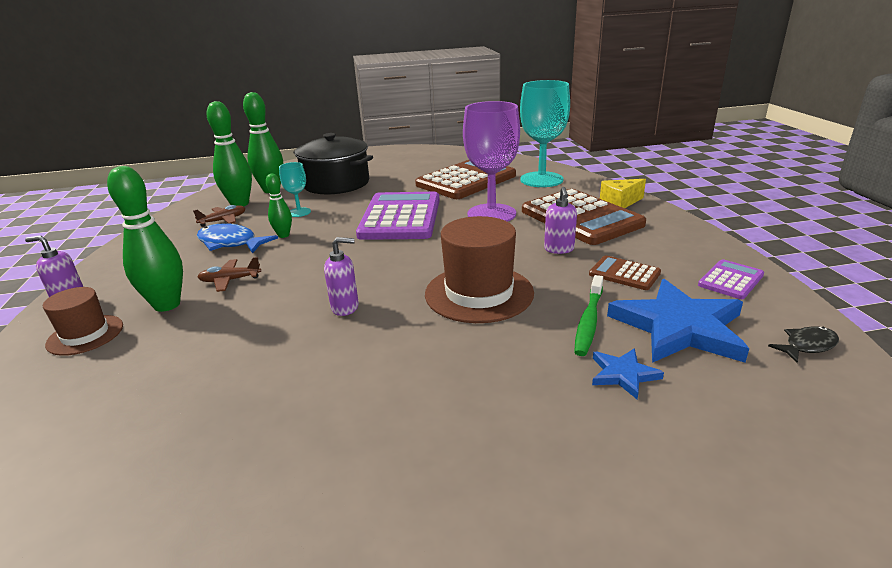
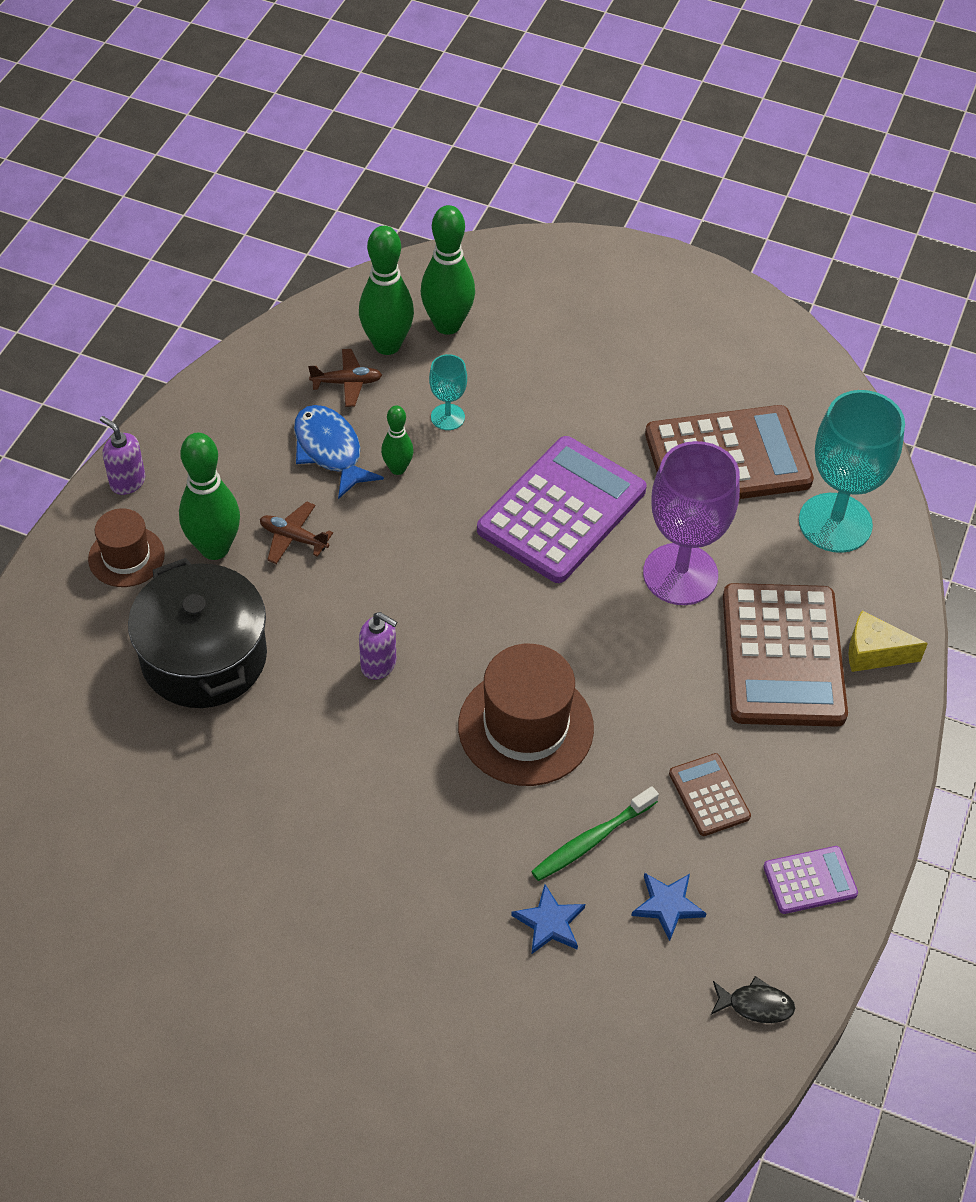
camera: 30 degrees right, 25 degrees up
(336, 183) = (544, 356): black pot -> black pot (204, 657)
(559, 249) = (685, 704): purple soap dispenser -> none
(679, 327) = (667, 905): blue star -> blue star, size x0.47

